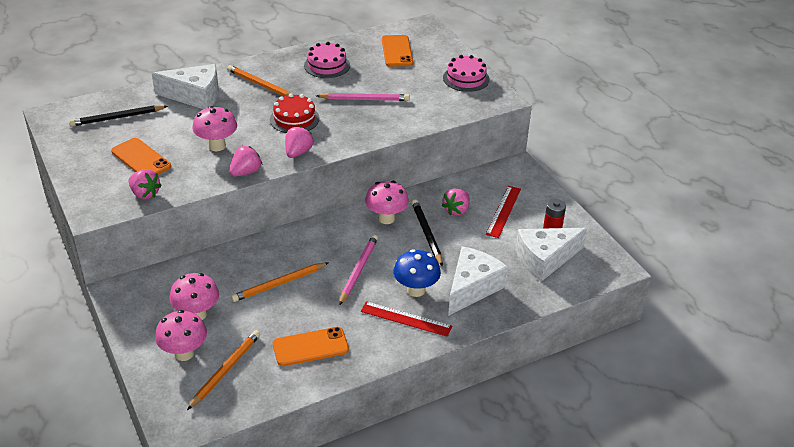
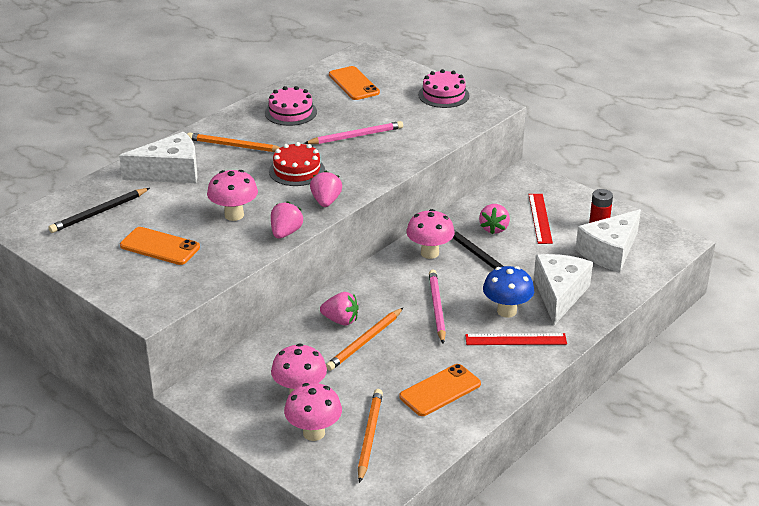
camera: 20 degrees left, 5 degrees down
(145, 194) = (192, 279): pink strawberry -> pink strawberry (341, 320)

